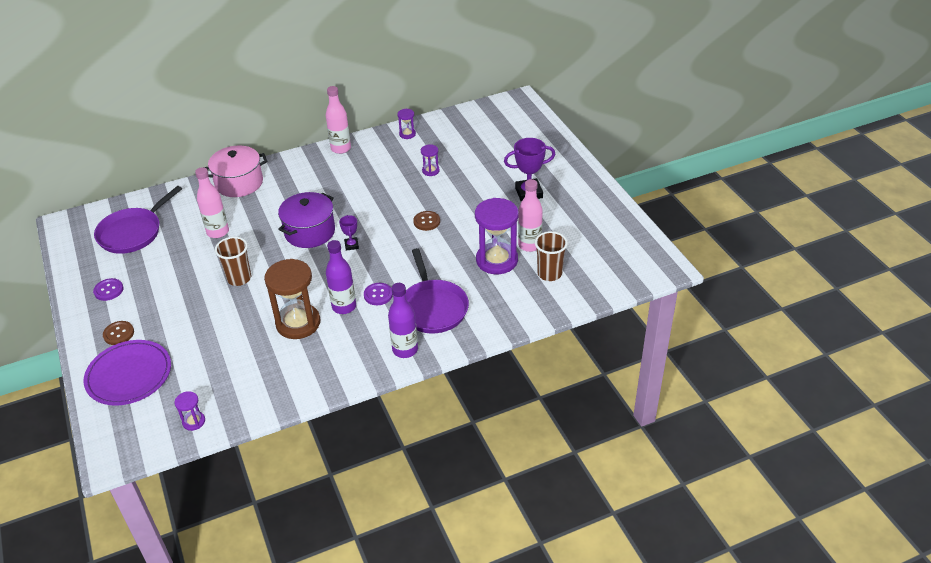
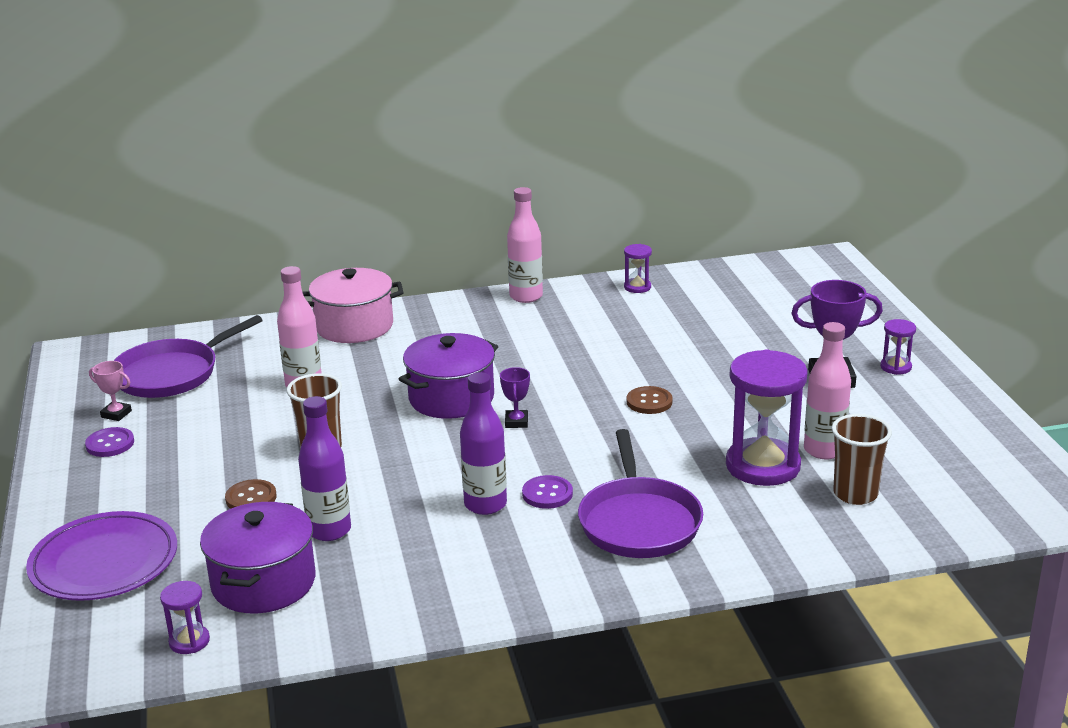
camera: 10 degrees right, 15 degrees down
(106, 267) = (116, 414): none -> pink trophy
(118, 334) = (106, 503): brown button -> brown button (251, 498)
(227, 377) = (263, 583): none -> purple pot
(298, 323) = (402, 519): brown hourglass -> none
(405, 350) = (579, 578): purple bottle -> purple bottle (329, 530)
(430, 171) = (667, 336): purple hourglass -> purple hourglass (896, 367)

